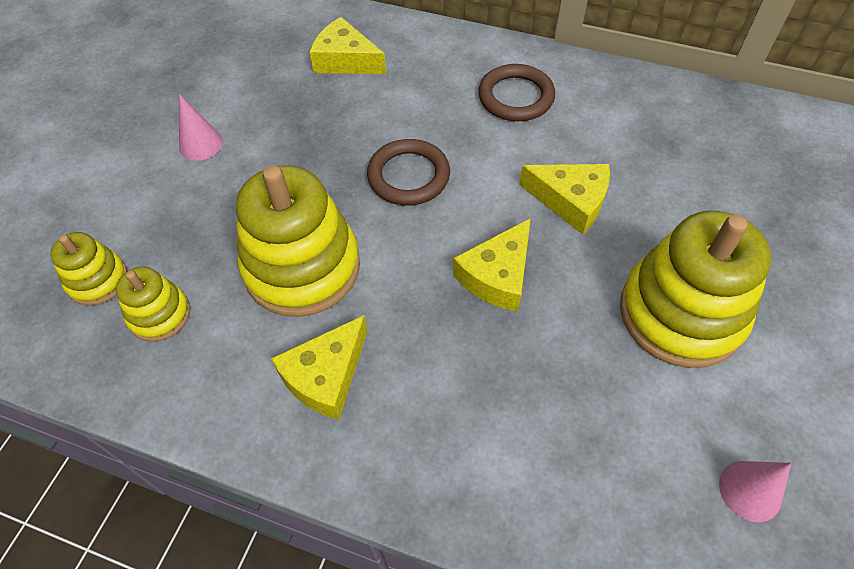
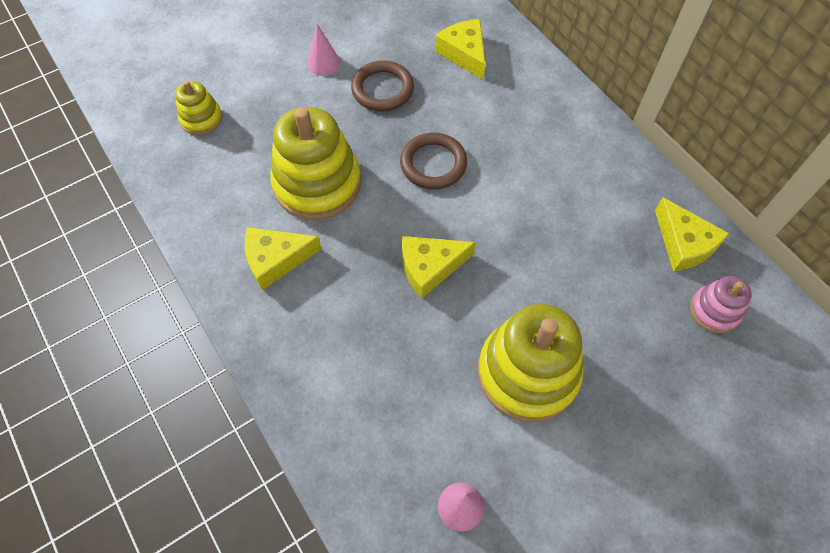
camera: 35 degrees right, 5 degrees up
(159, 315) = (217, 161): yellow stacking toy -> none
(516, 97) = (560, 150): brown ring -> brown ring (382, 89)
(570, 201) = (526, 249): yellow cheese -> yellow cheese (683, 244)
(770, 154) = (714, 311): none -> pink stacking toy

